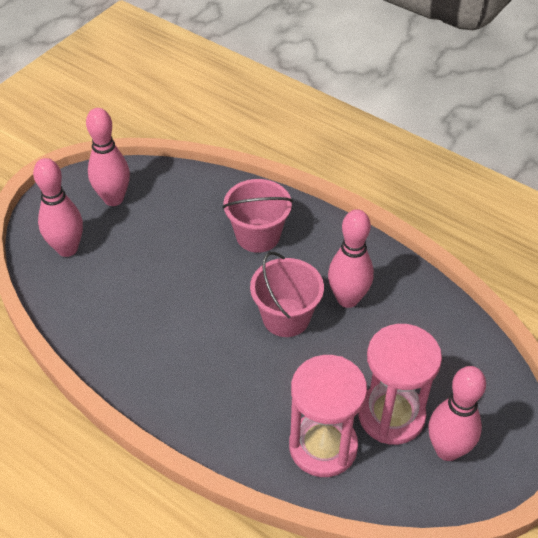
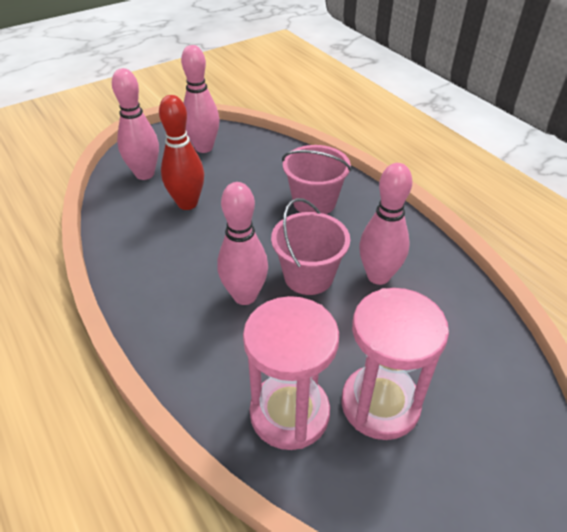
camera: 20 degrees right, 5 degrees down
(132, 272) = (187, 203): none -> red bowling pin
(447, 450) = (433, 465): pink bowling pin -> pink bowling pin (245, 296)

